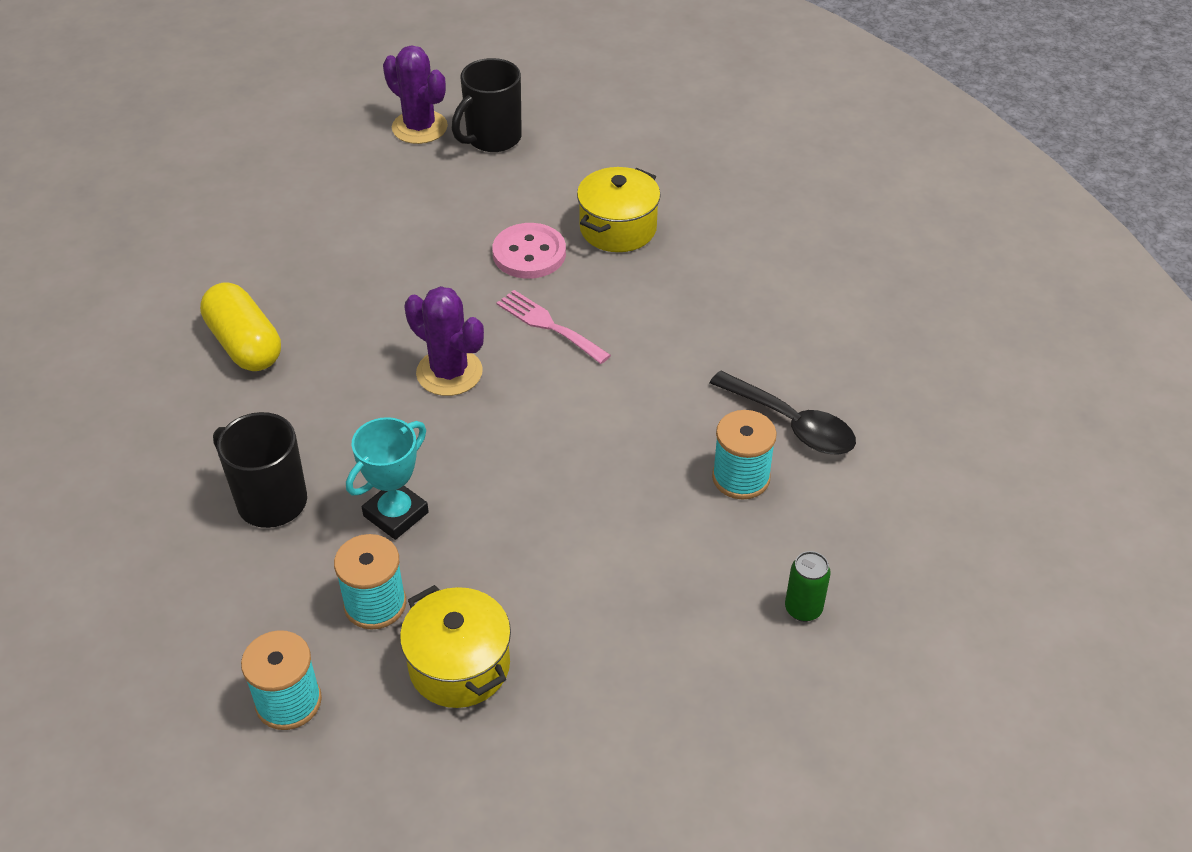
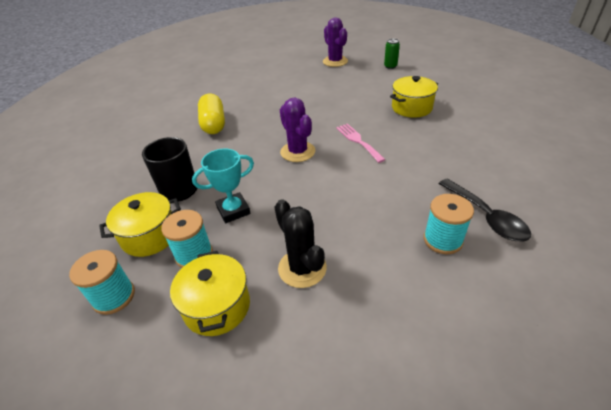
camera: 25 degrees right, 5 degrees down
(277, 596) = (150, 236): none -> yellow pot
(492, 139) = (365, 69): black mug -> none
(529, 253) = (362, 111): pink button -> none
(556, 576) = (302, 268): none -> black cactus
(803, 609) = (465, 342): green can -> green can (390, 66)

